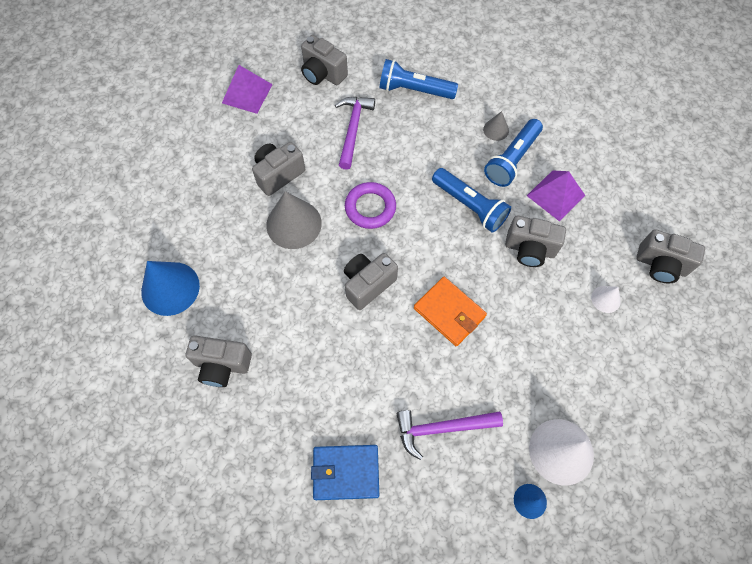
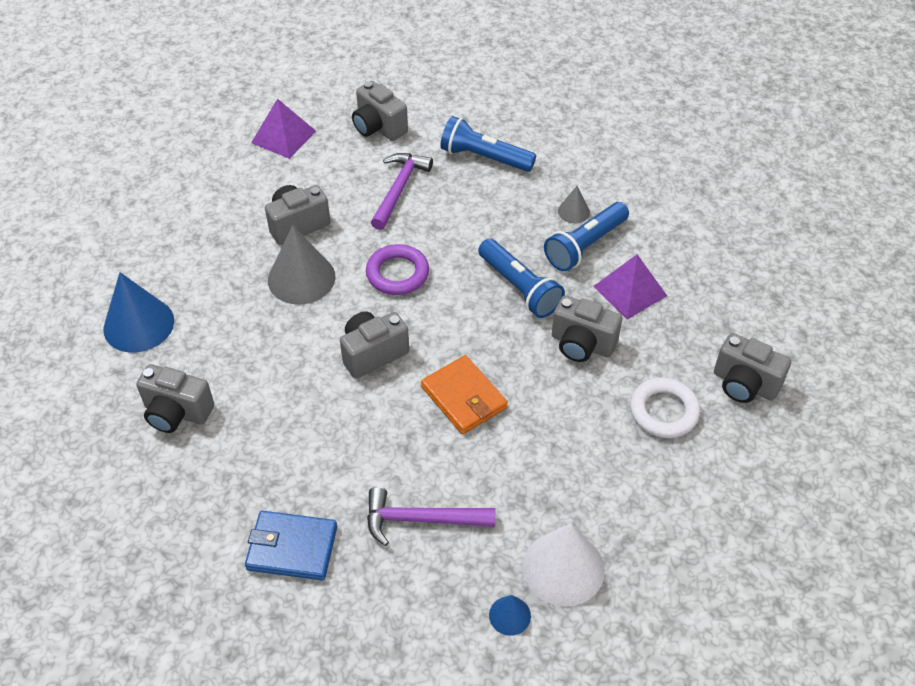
camera: 10 degrees right, 15 degrees down
(605, 299) = (663, 411): white cone -> white ring

